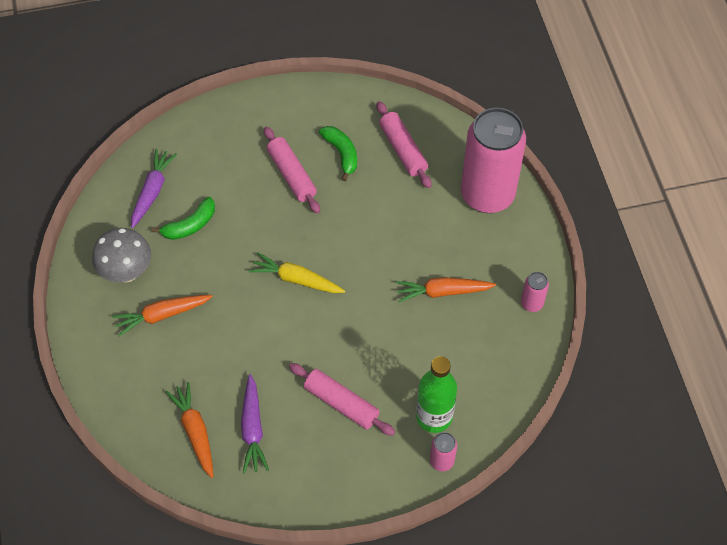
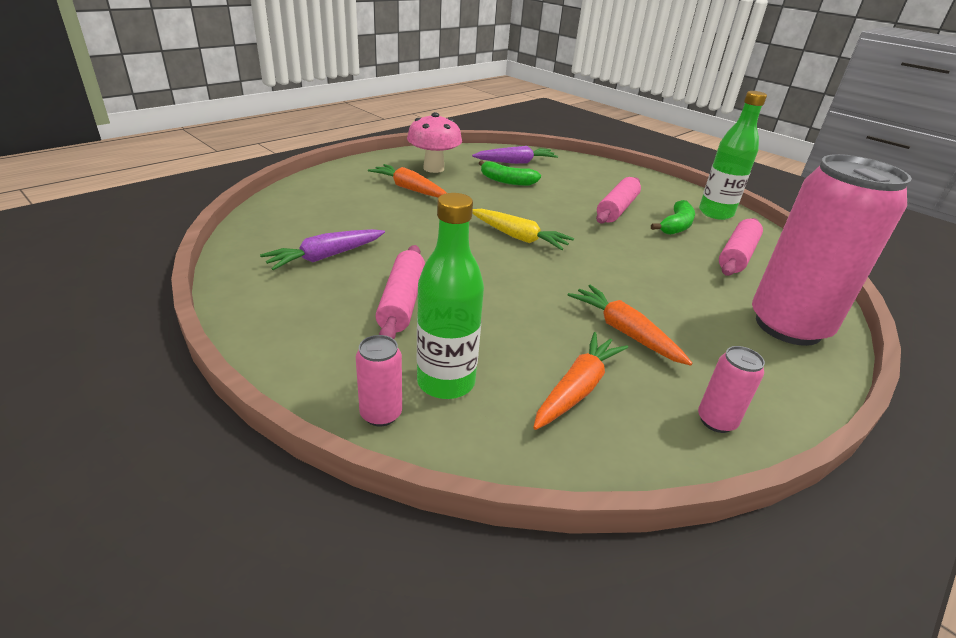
camera: 55 degrees right, 25 degrees down
(127, 272) = (433, 168): grey mushroom -> pink mushroom
(195, 431) = (300, 229): orange carrot -> orange carrot (577, 388)
(296, 279) = (518, 237): yellow carrot -> yellow carrot turned 135 degrees clockwise
(339, 106) = (715, 213): none -> green bottle

